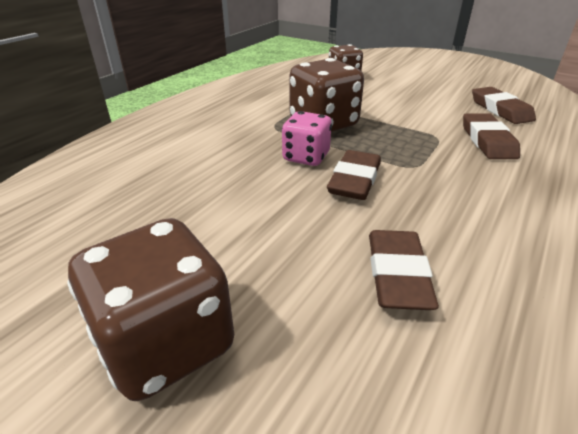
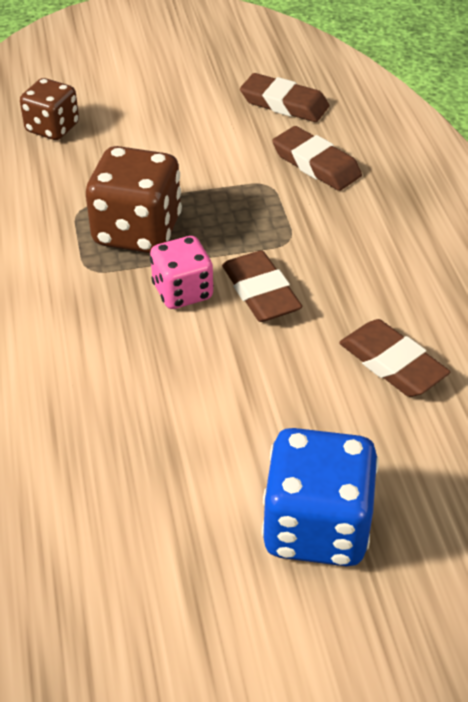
camera: 45 degrees left, 10 degrees up
(166, 342) = (316, 527): brown dice -> blue dice

